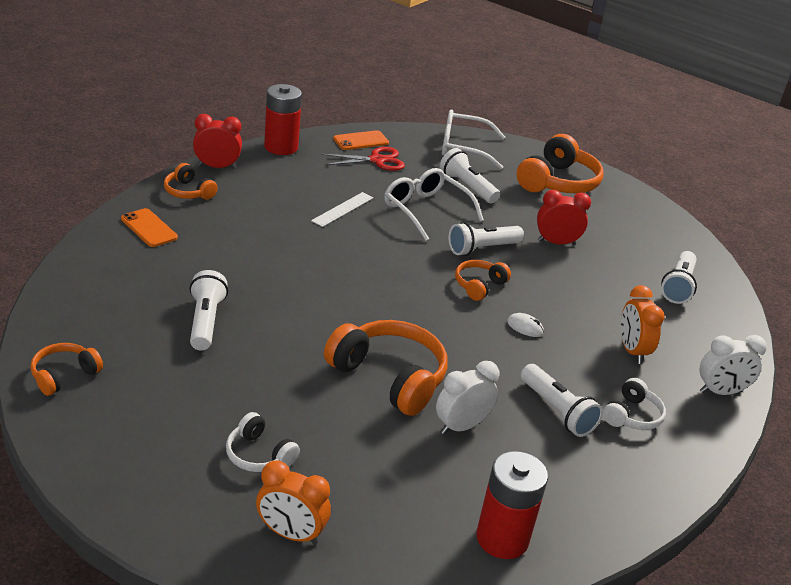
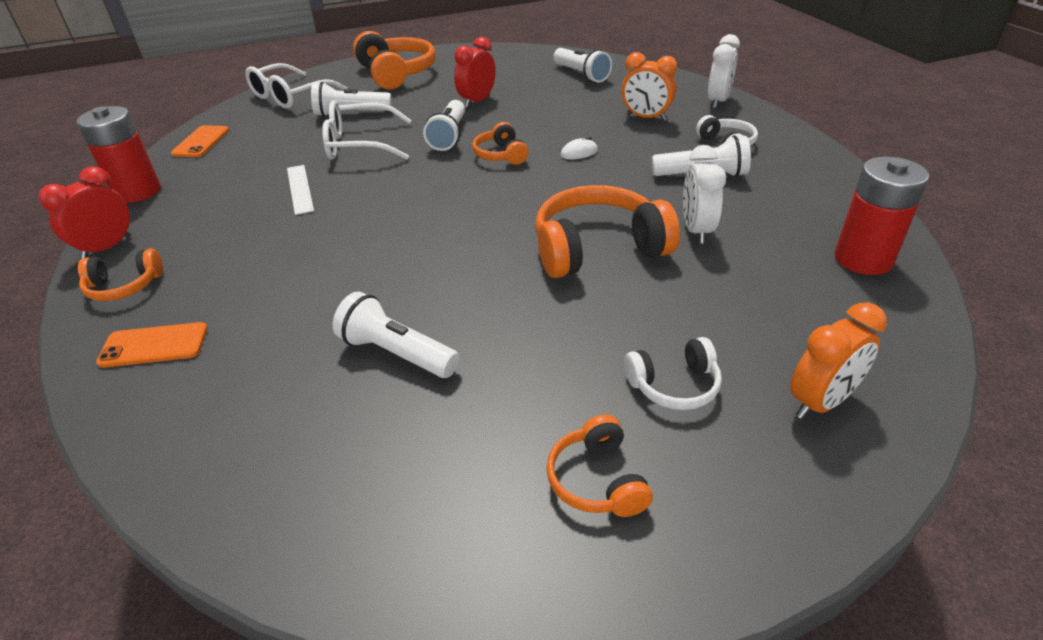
camera: 50 degrees left, 5 degrees up
(64, 375) = (391, 545): orange headphones -> orange headphones (597, 480)
(377, 160) = (246, 144): red scissors -> none

